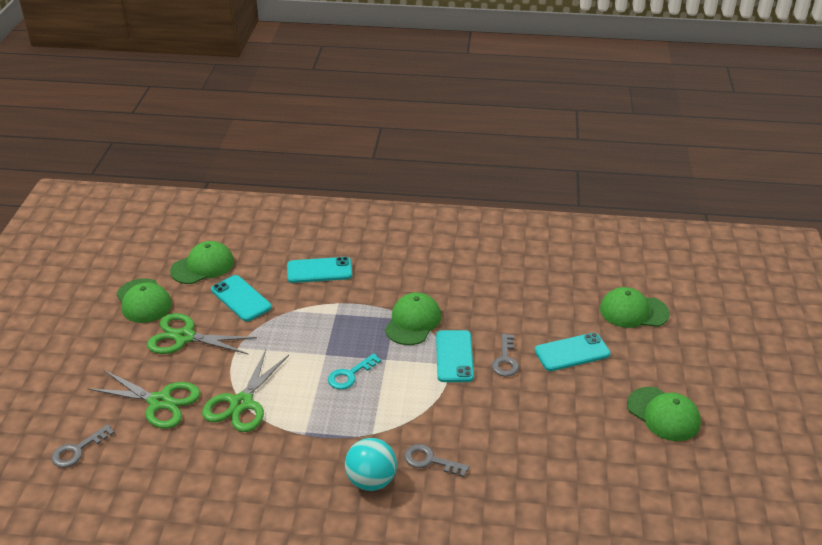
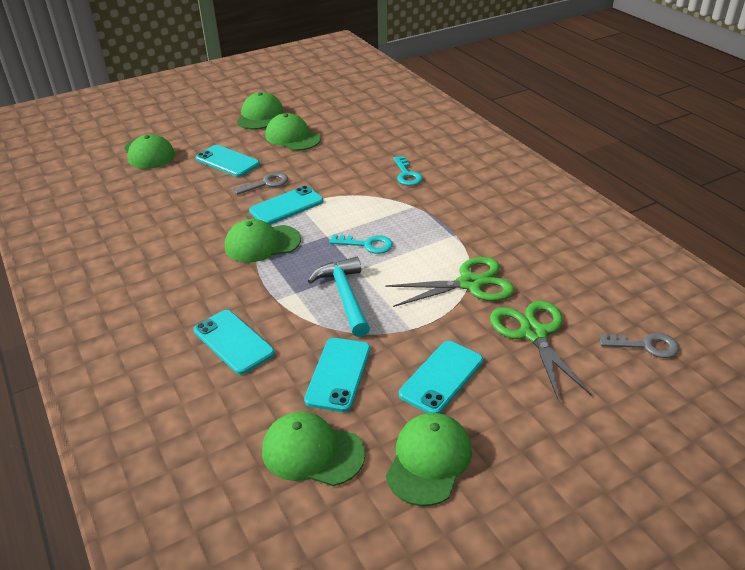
camera: 125 degrees left, 0 degrees up
(184, 337) = (441, 377): green scissors -> turquoise phone
(305, 334) = (345, 296): none -> turquoise hammer
(371, 480) = (454, 188): turquoise ball -> none
(430, 461) = (406, 174): grey key -> turquoise key
(587, 417) = (292, 137): none -> green cap

